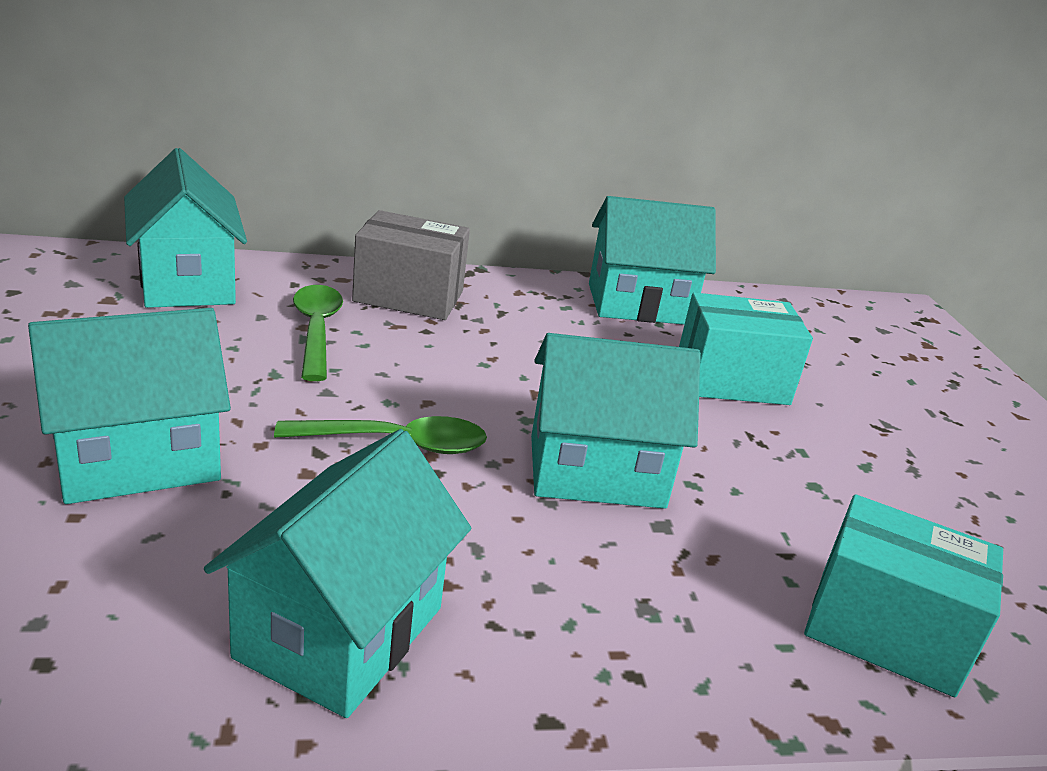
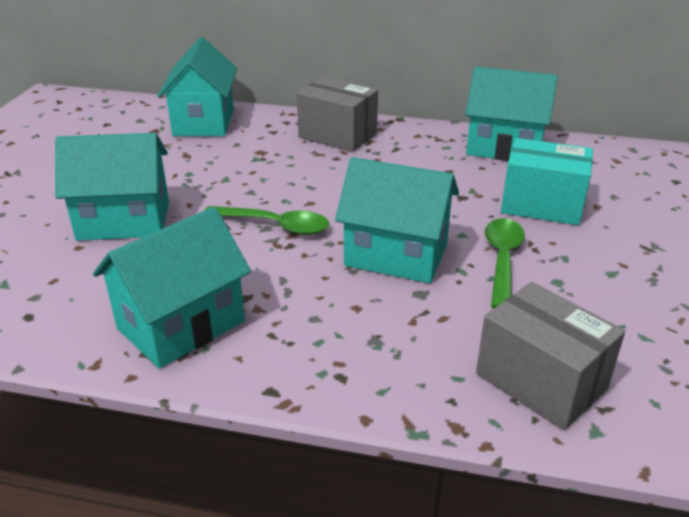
camera: 25 degrees right, 5 degrees up
(316, 330) = (265, 154): green spoon -> green spoon (502, 260)
(884, 631) = (541, 381): turquoise box -> grey box

